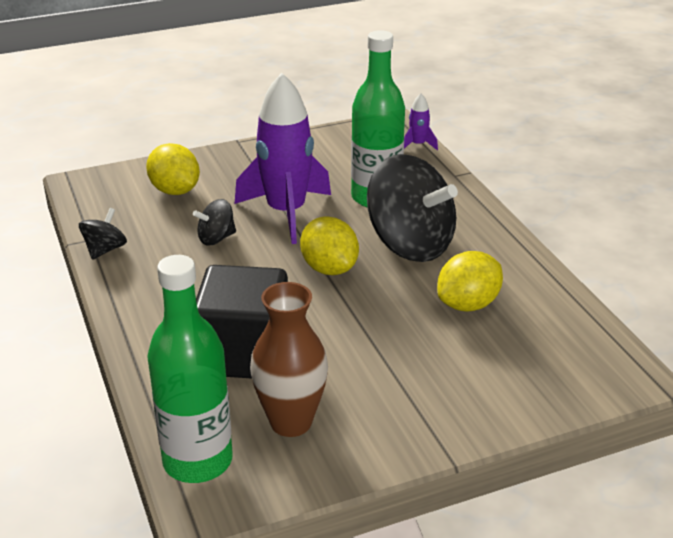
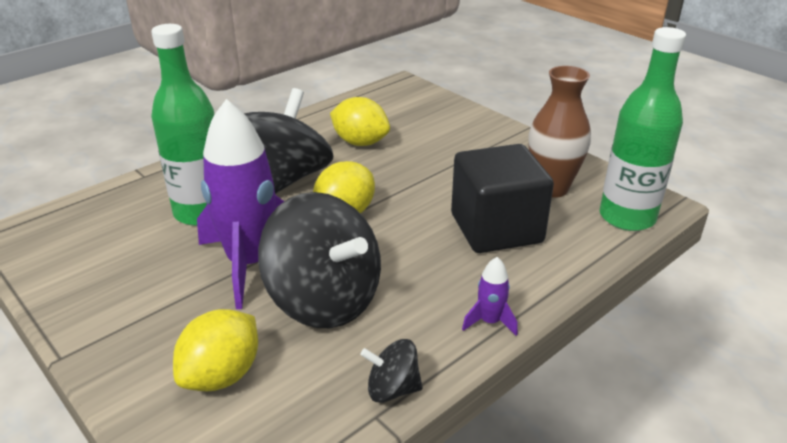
camera: 110 degrees left, 0 degrees up
(216, 238) = (324, 300): black spinning top -> black spinning top, size x2.21
(418, 145) = (73, 207): purple rocket -> purple rocket (489, 322)

